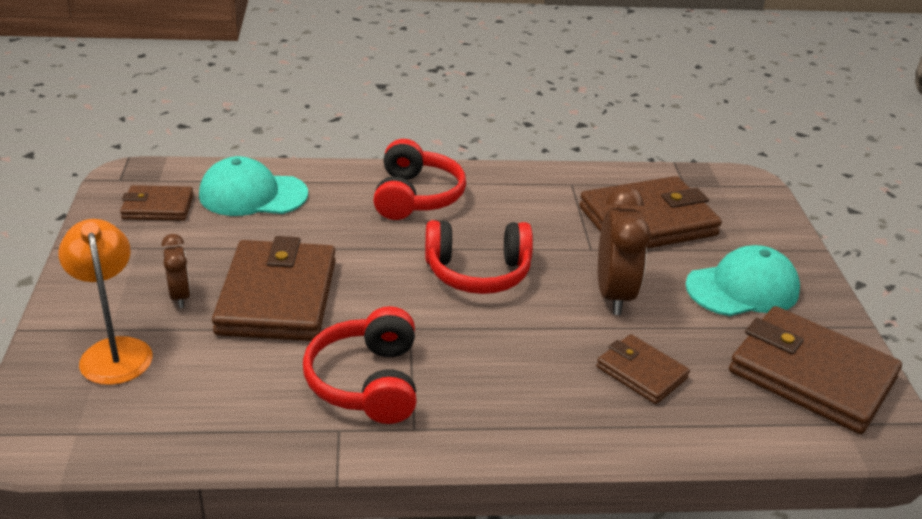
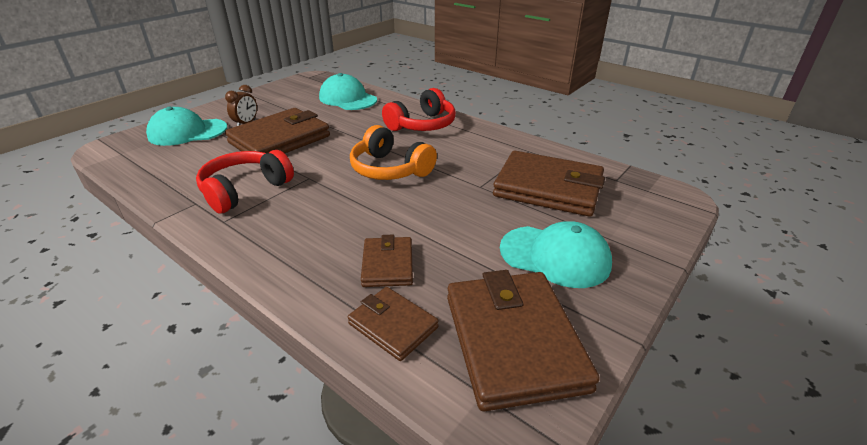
camera: 45 degrees right, 0 degrees up
(114, 351) = (187, 132): orange lamp -> turquoise cap
(158, 207) = (302, 90): brown wallet -> brown wallet (393, 325)
(477, 272) = (390, 169): red headphones -> orange headphones
(614, 295) = (450, 215): brown clock -> none

